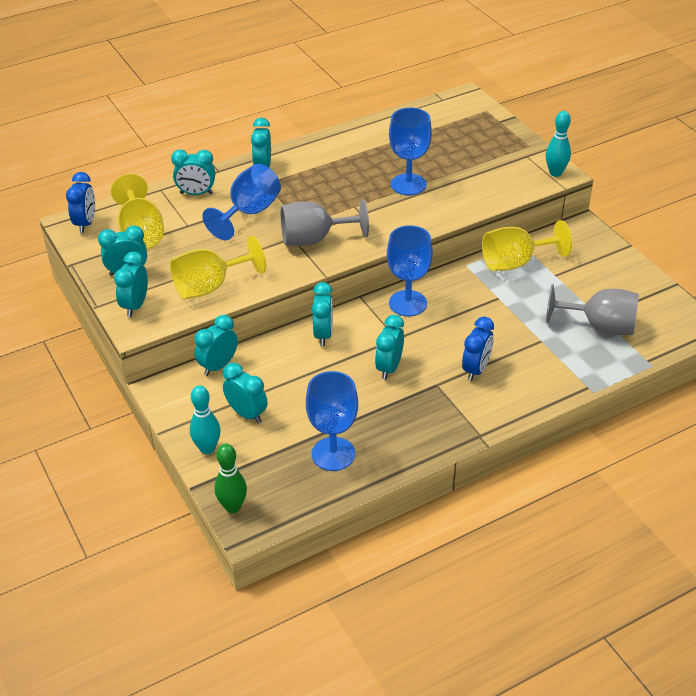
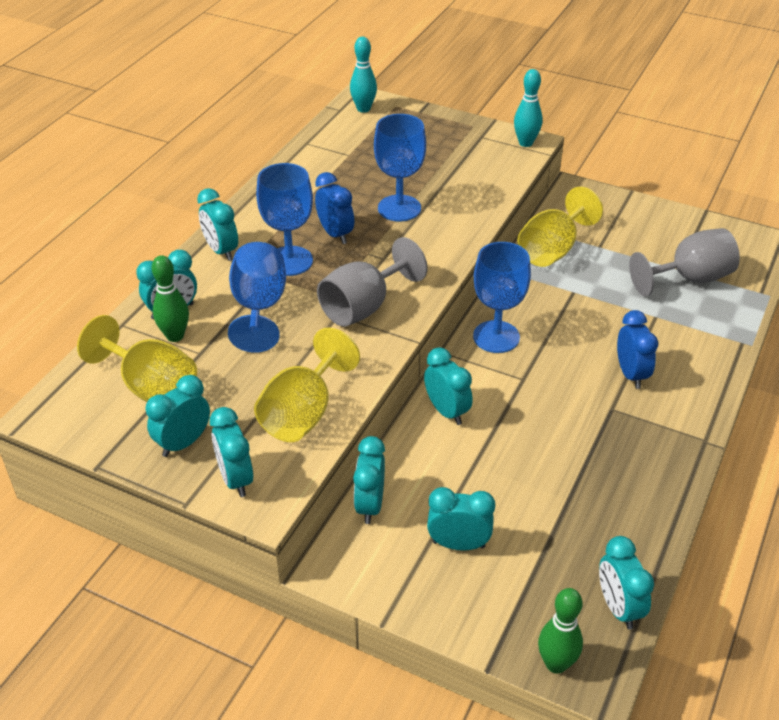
camera: 35 degrees left, 0 degrees up
(85, 223) = (65, 406): blue clock -> blue clock (335, 234)
(183, 209) = (175, 336): none -> green bowling pin
(207, 448) = (457, 610): turquoise bowling pin -> turquoise bowling pin (363, 109)
(333, 454) = (594, 539): blue goblet -> blue goblet (289, 261)
(389, 368) = (549, 414): turquoise clock -> turquoise clock (618, 607)

